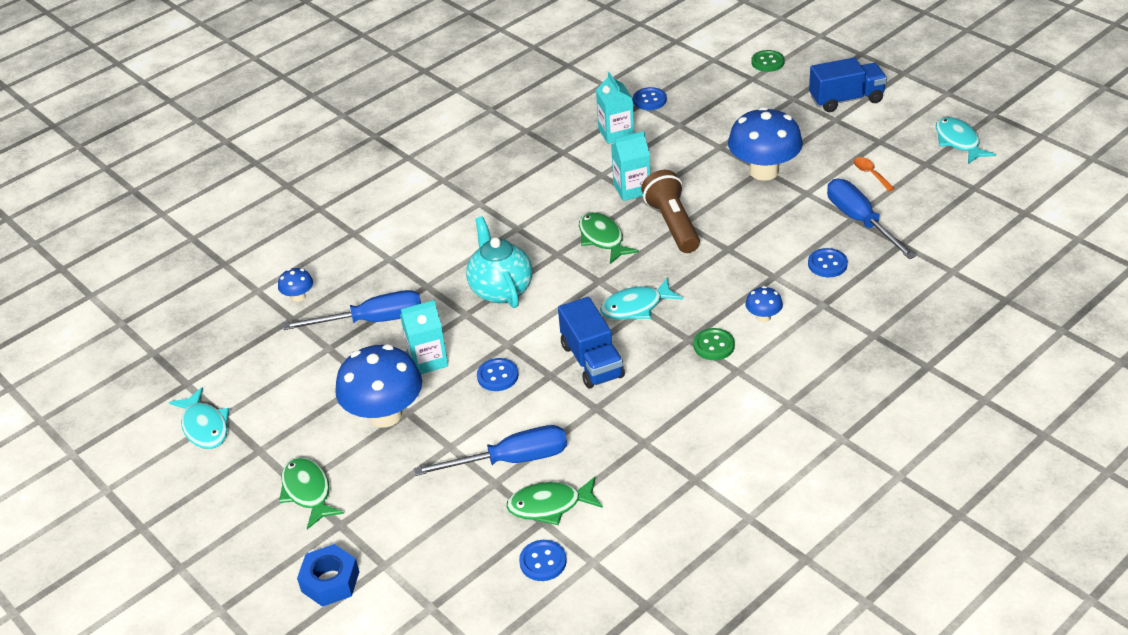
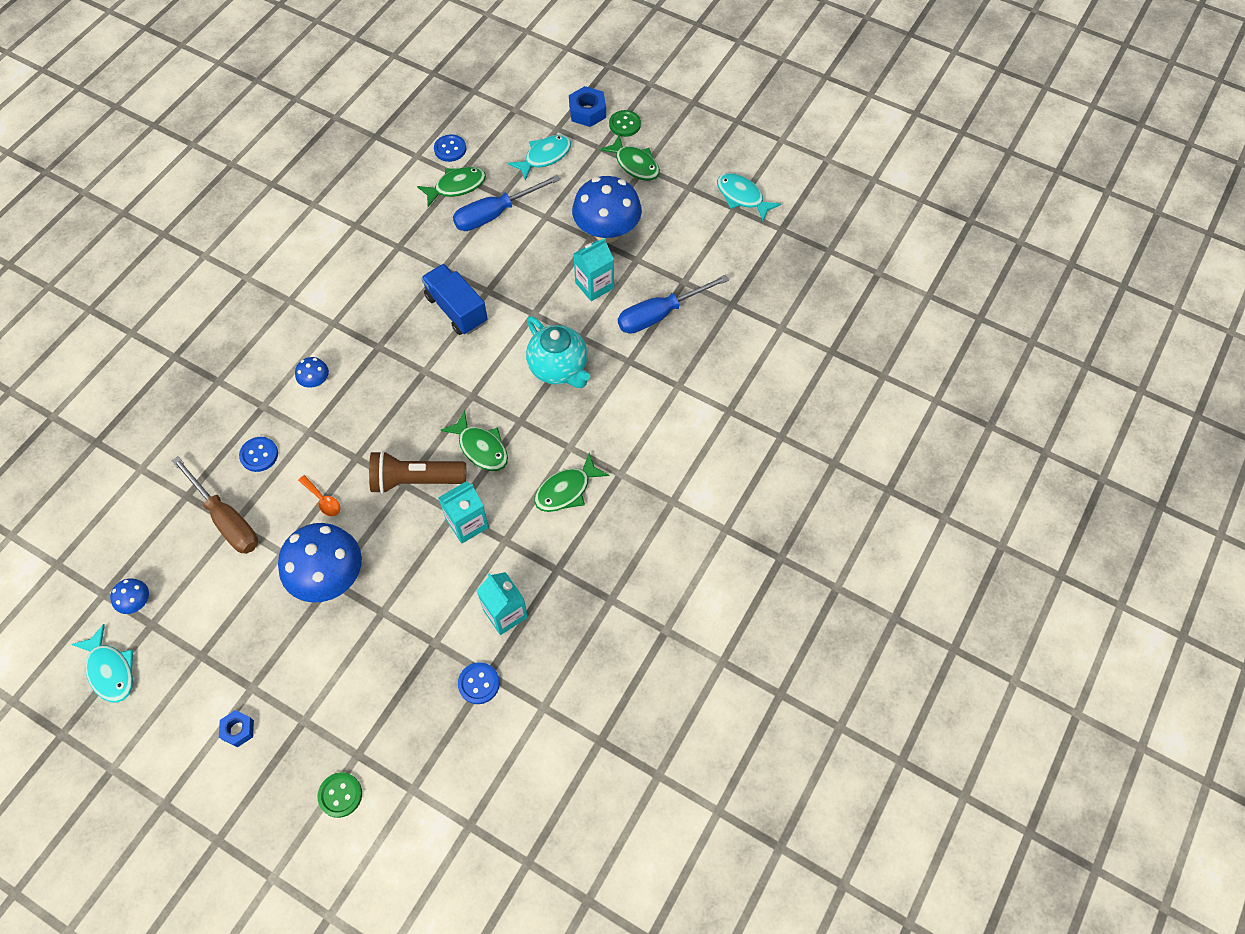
camera: 160 degrees right, 20 degrees up
(298, 297) = (739, 327): blue mushroom -> blue mushroom (137, 602)
(497, 376) = (530, 281): blue button -> none
(533, 199) = (566, 490): none -> green fish
(636, 306) = (431, 372): turquoise fish -> turquoise fish (544, 157)
(672, 224) = (415, 480): brown flashlight -> brown flashlight turned 120 degrees clockwise
(714, 345) = (356, 343): green button -> green button (624, 124)
(846, 99) = (238, 730): blue truck -> blue nut
(860, 221) = (226, 519): blue screwdriver -> brown screwdriver
(870, 174) = (213, 595): orange spoon -> orange spoon (323, 500)

